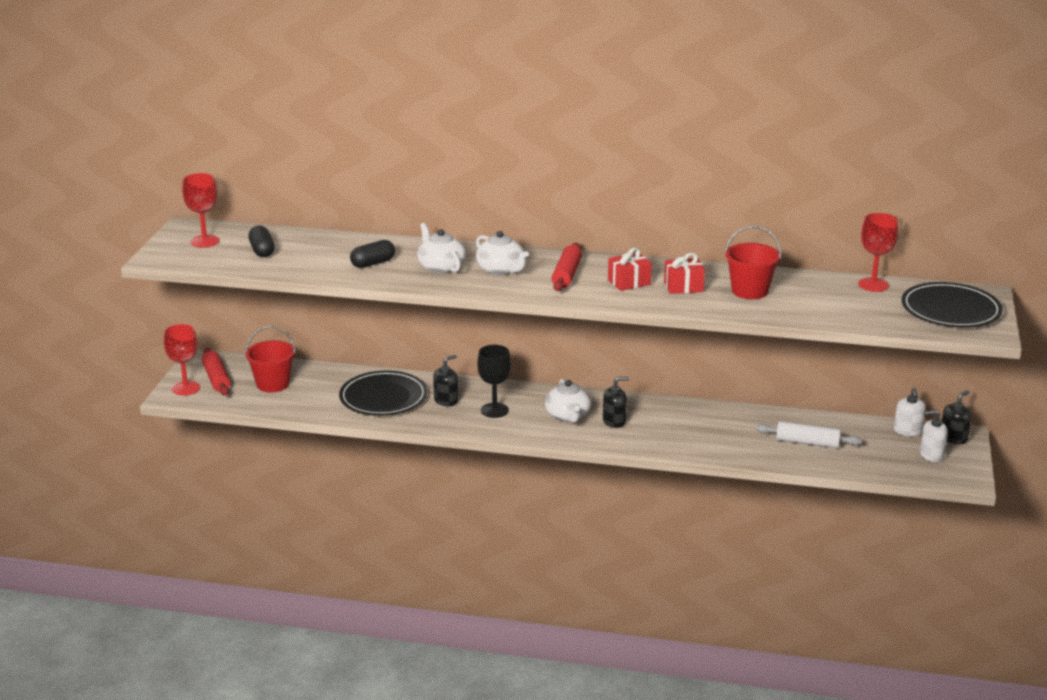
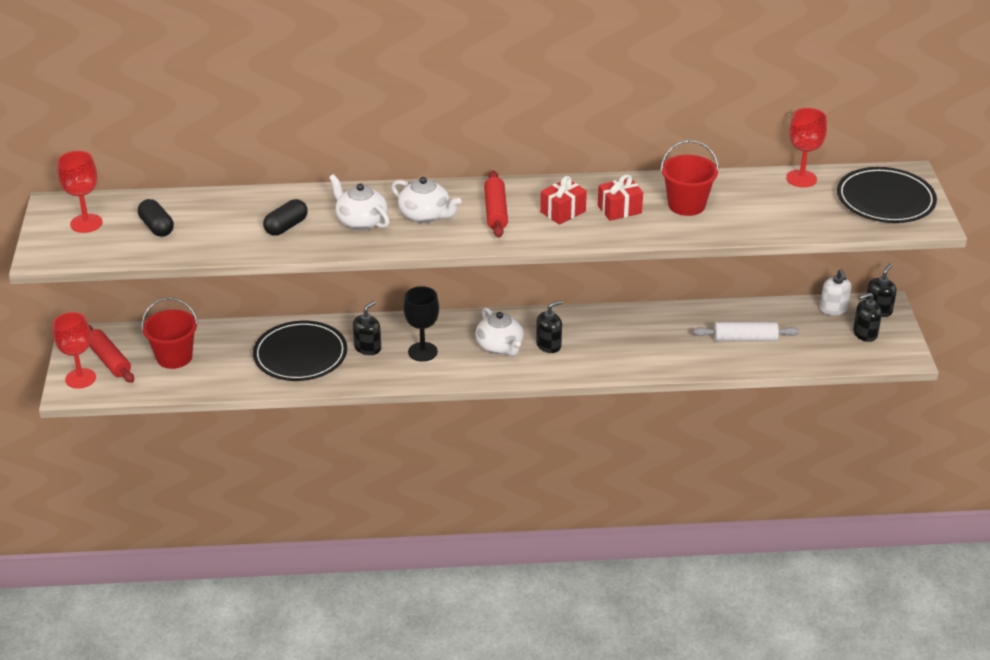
camera: 15 degrees left, 10 degrees up
(931, 455) = (865, 334): white soap dispenser -> black soap dispenser

